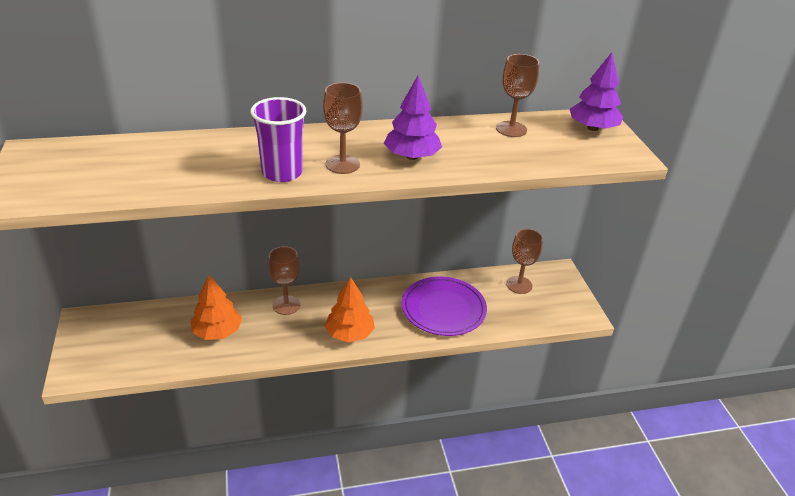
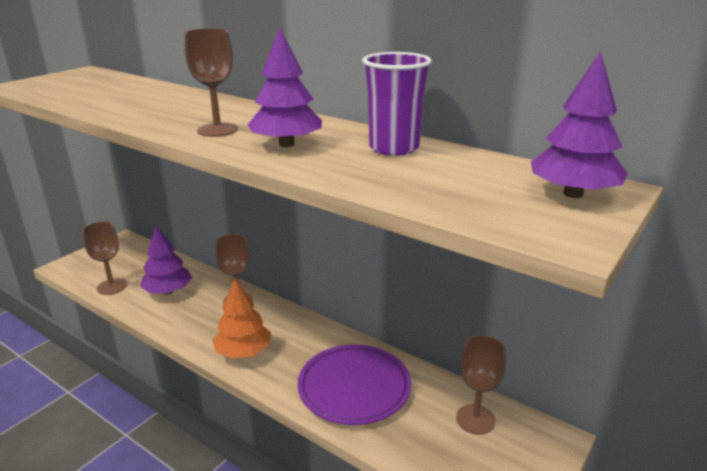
camera: 50 degrees right, 10 degrees down
(217, 332) = (168, 291): orange tree -> purple tree
(282, 173) = (164, 120): purple cup -> purple cup (394, 148)
(511, 129) = (449, 160): brown goblet -> brown goblet (112, 286)

